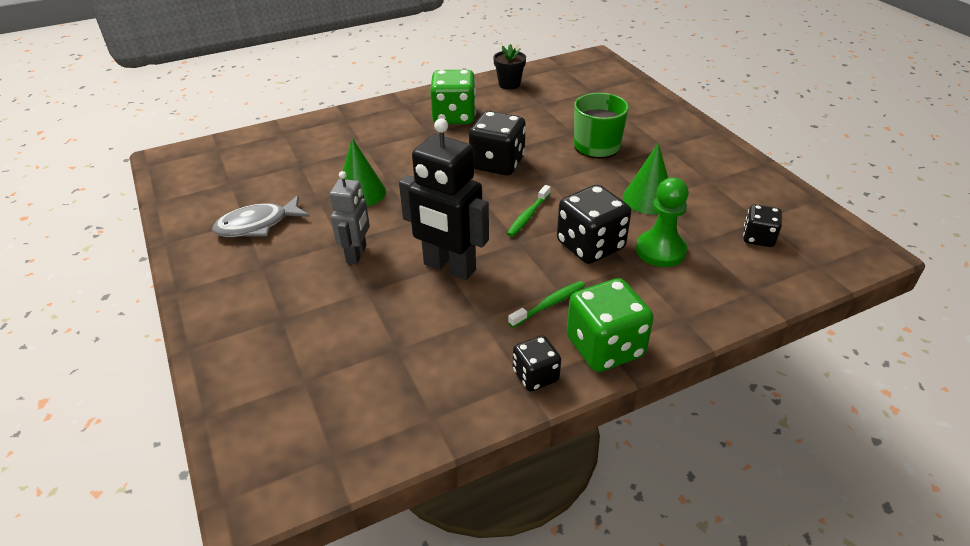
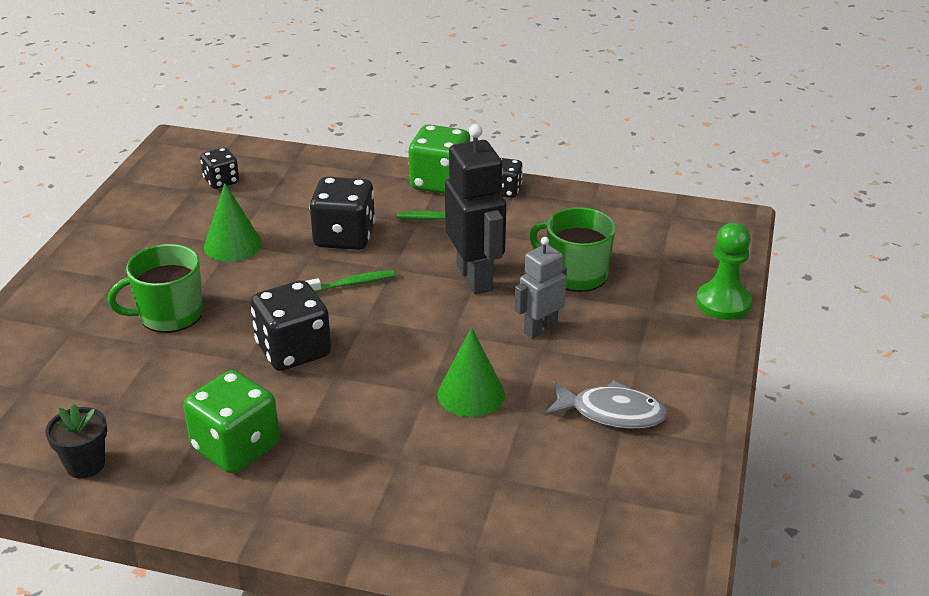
camera: 140 degrees left, 5 degrees down
(372, 316) = (575, 274): none -> green mug
(660, 250) = (302, 209): green pawn -> green pawn (723, 303)

